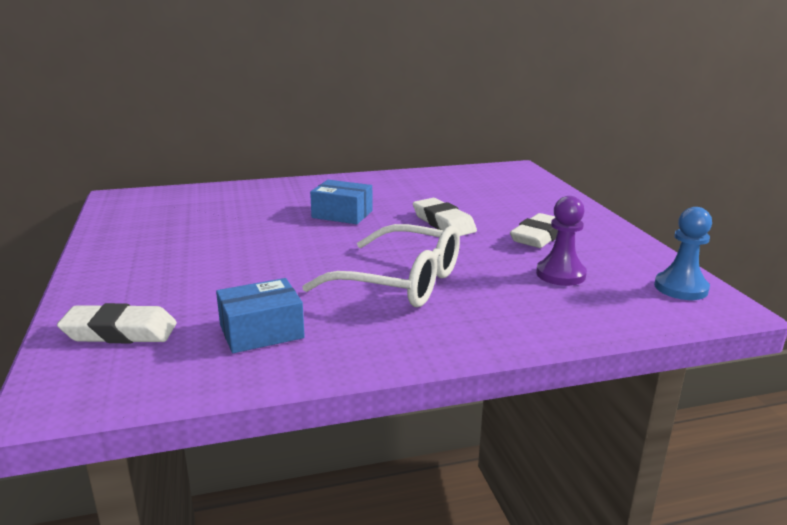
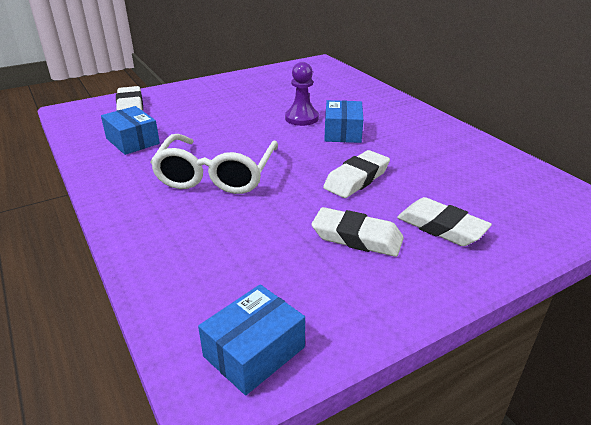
camera: 75 degrees right, 10 degrees up
(530, 209) = (441, 227): none -> white eraser
(560, 274) = (260, 256): purple pawn -> purple pawn (301, 118)
(681, 288) = (254, 351): blue pawn -> blue box

